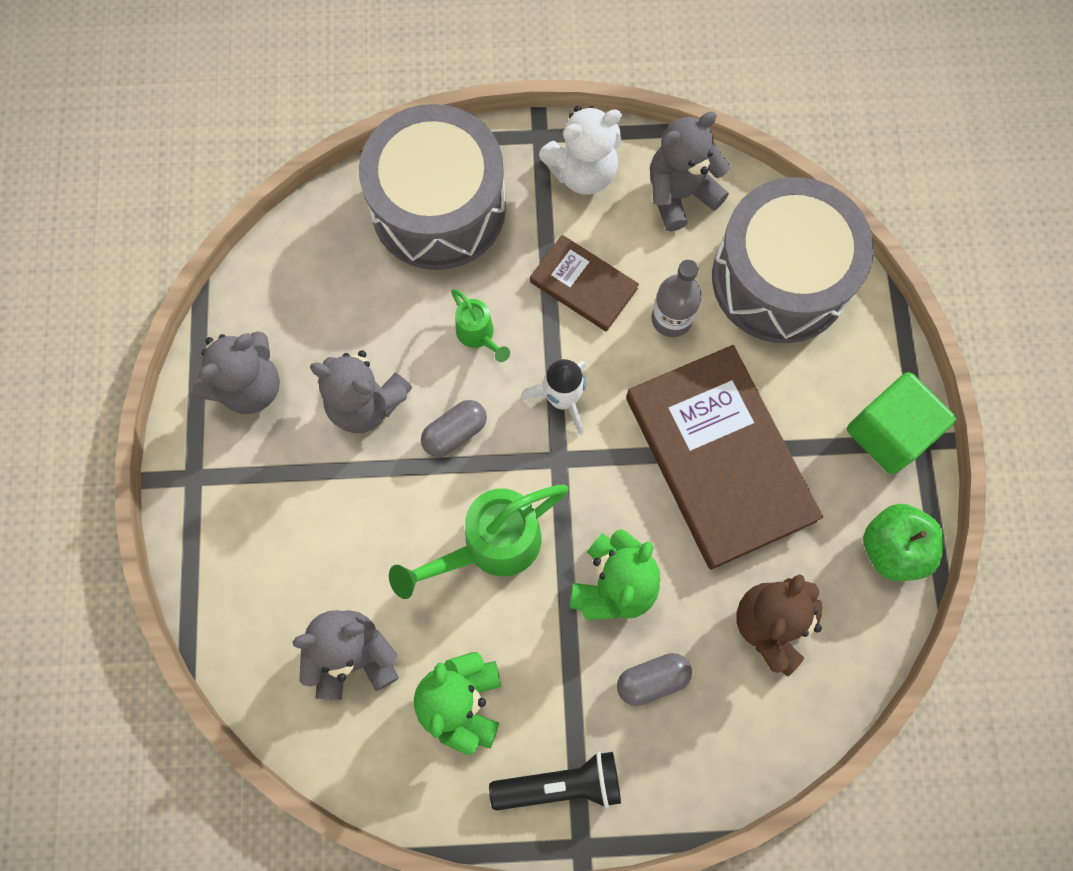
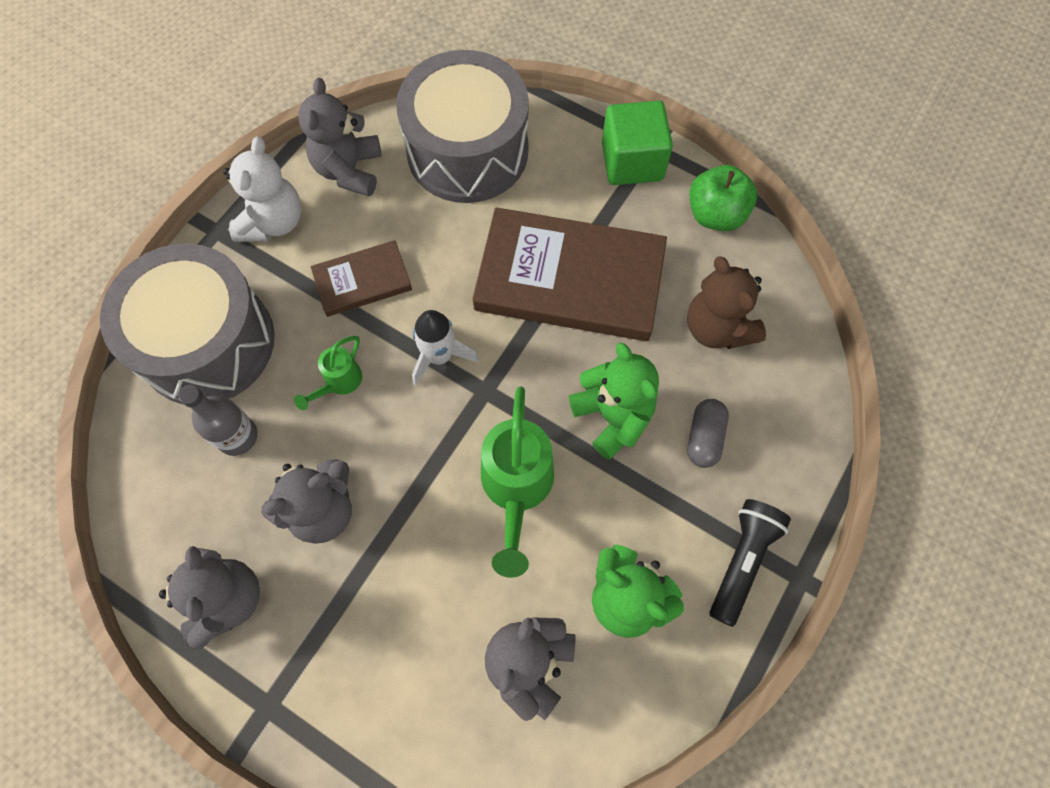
camera: 55 degrees left, 5 degrees down
(455, 433) = (403, 454): grey capsule -> none
(479, 336) = (339, 383): green watering can -> green watering can turned 120 degrees clockwise
(671, 319) = (439, 239): grey bottle -> grey bottle (237, 436)

